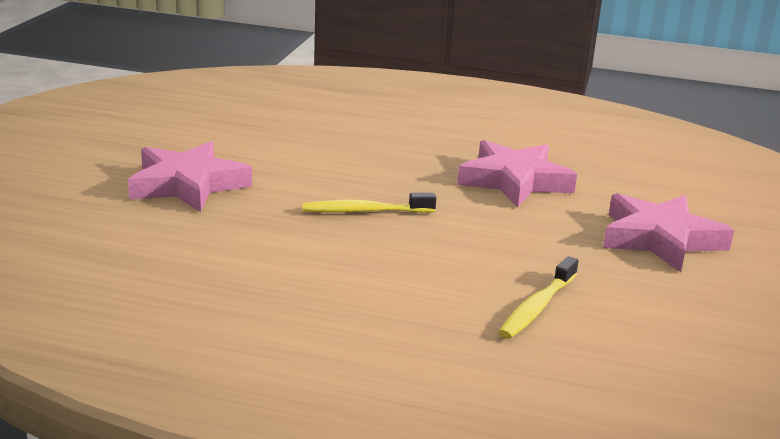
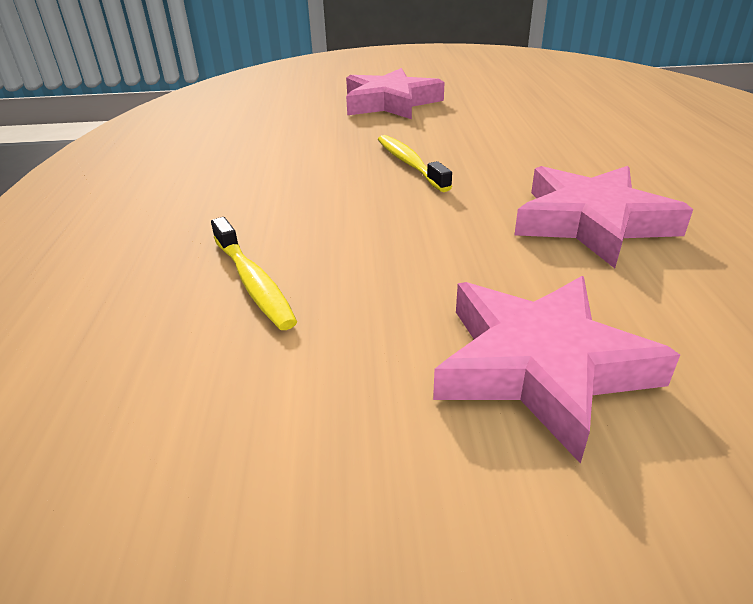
camera: 75 degrees right, 10 degrees up
(537, 307) = (253, 282): yellow toothbrush -> yellow toothbrush turned 135 degrees counterclockwise

